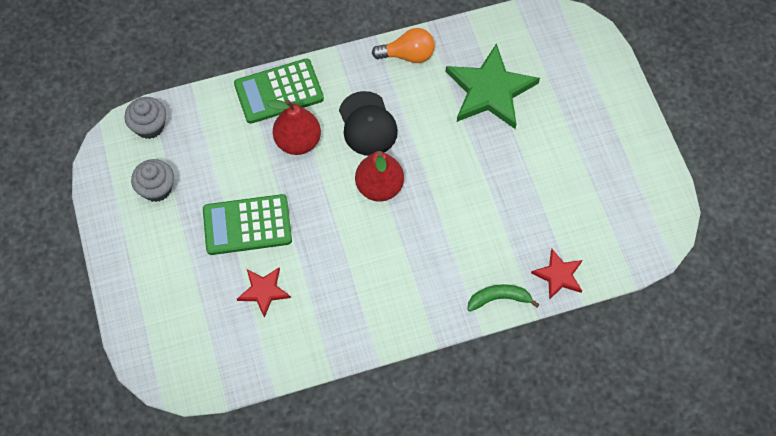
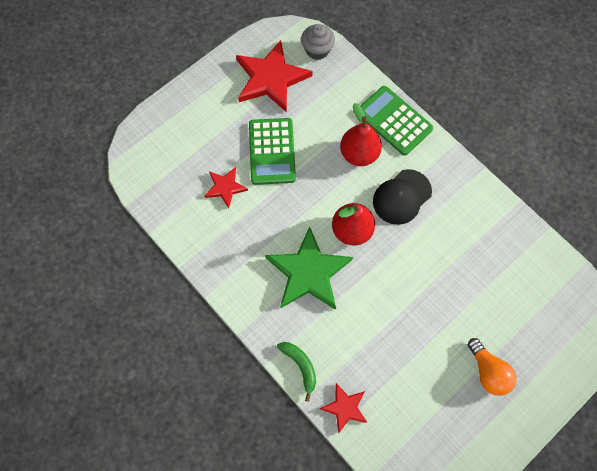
camera: 65 degrees right, 5 degrees up
(157, 188) = (271, 79): grey cupcake -> red star
(247, 225) = (272, 151): green calculator -> green calculator turned 150 degrees counterclockwise
(408, 55) = (481, 199): orange light bulb -> orange light bulb (488, 371)
(490, 90) = (486, 278): green star -> green star (308, 272)

